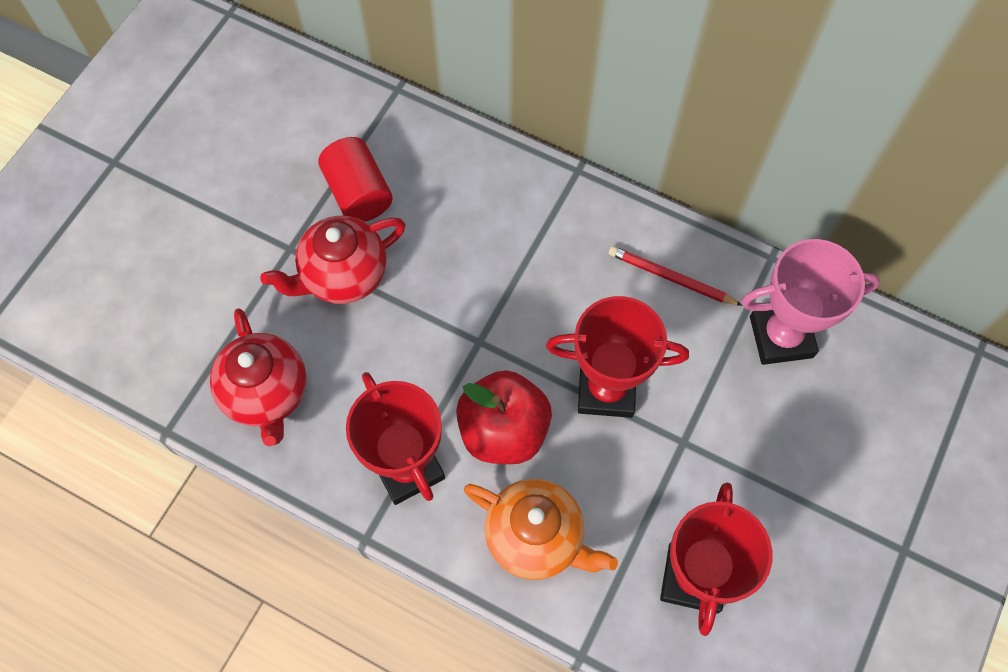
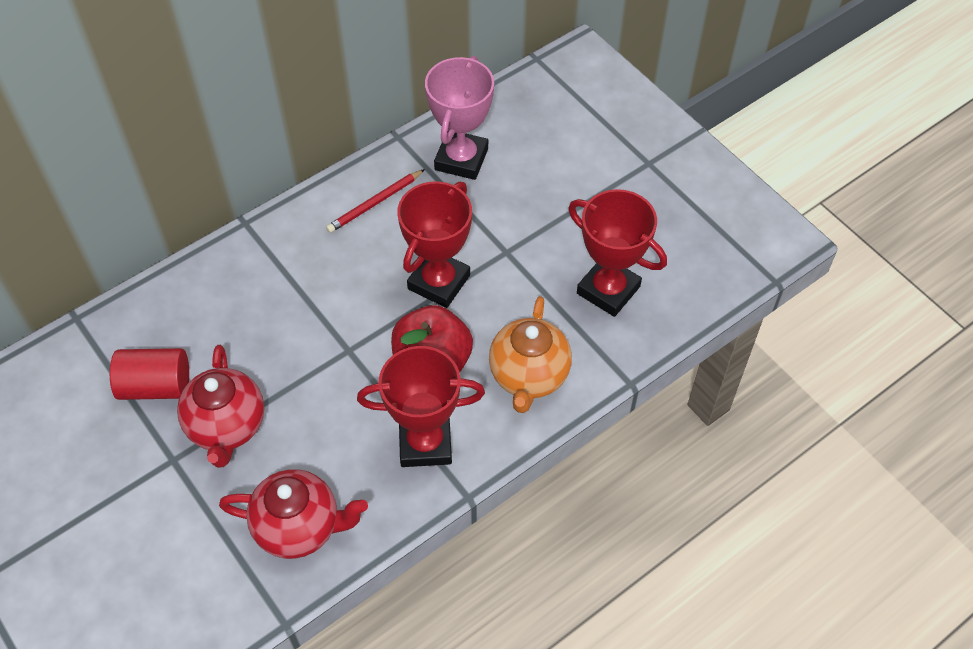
camera: 65 degrees left, 10 degrees down
(536, 538) = (528, 376): orange teapot -> orange teapot turned 135 degrees clockwise

